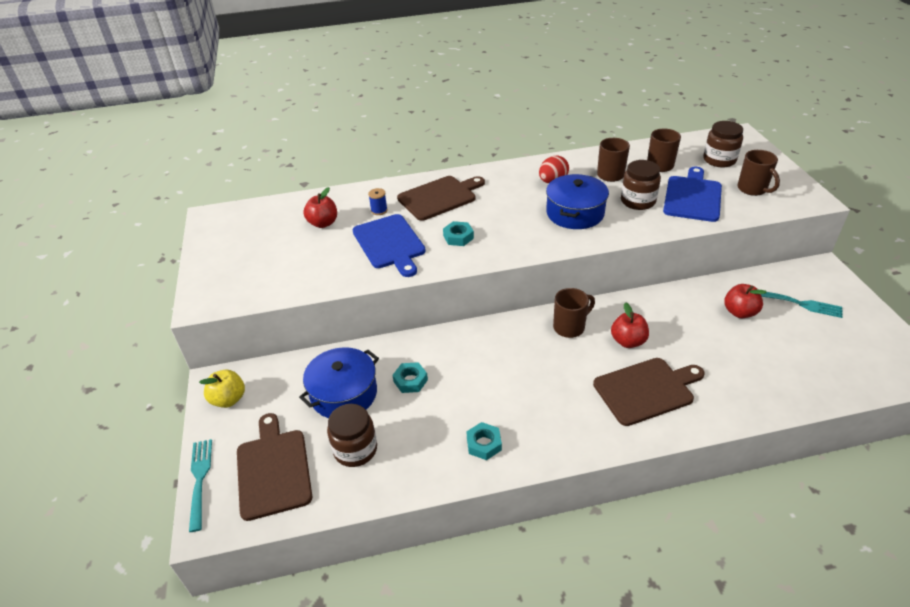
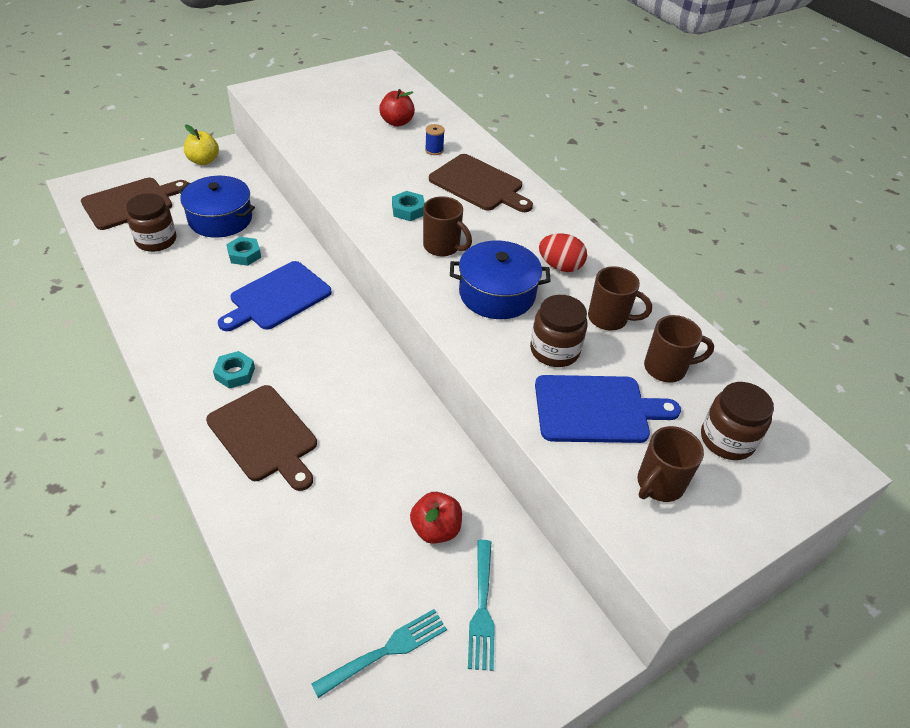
camera: 65 degrees right, 5 degrees up
(200, 480) = (119, 171): turquoise fork -> turquoise fork (385, 651)
(390, 243) = (379, 168): blue cutting board -> blue cutting board (277, 297)
(484, 444) = (170, 317): turquoise nut -> turquoise nut (235, 373)
(570, 327) = (353, 358): brown mug -> brown mug (443, 247)
(628, 341) = (343, 412): red apple -> none

